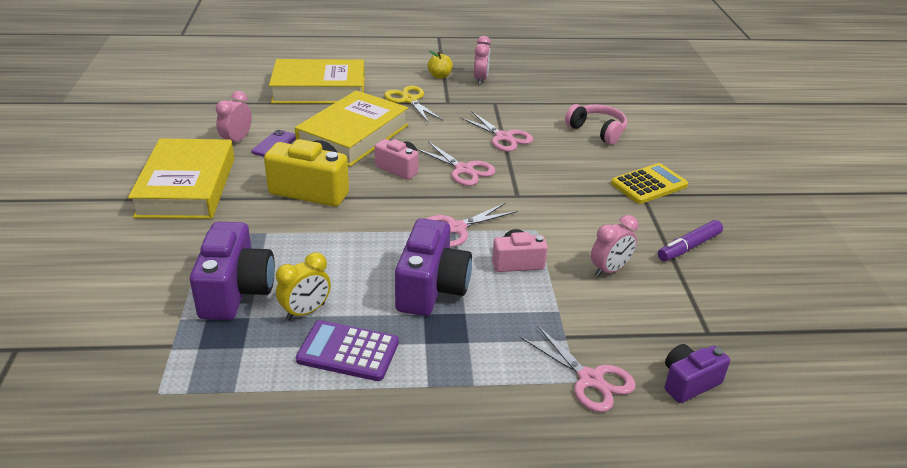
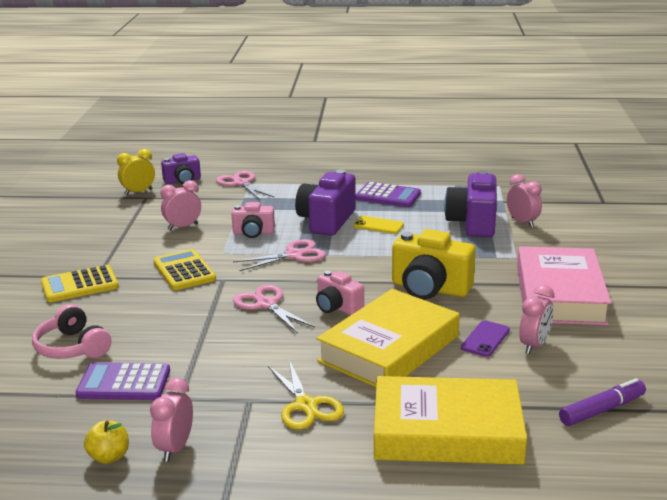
camera: 170 degrees left, 10 degrees down
(168, 295) = (522, 222): none -> pink clock
(186, 187) = (560, 294): yellow book -> pink book
(305, 311) = (419, 212): yellow clock -> yellow clock (138, 192)
(362, 282) = (378, 225): none -> yellow phone
(439, 76) = (242, 459): yellow apple -> yellow apple (109, 457)
(503, 137) = (199, 341): pink scissors -> none
(538, 110) = (124, 383): none -> purple calculator
(561, 203) = (184, 271): none -> yellow calculator
(689, 247) = (102, 238): purple marker -> purple marker (602, 410)

